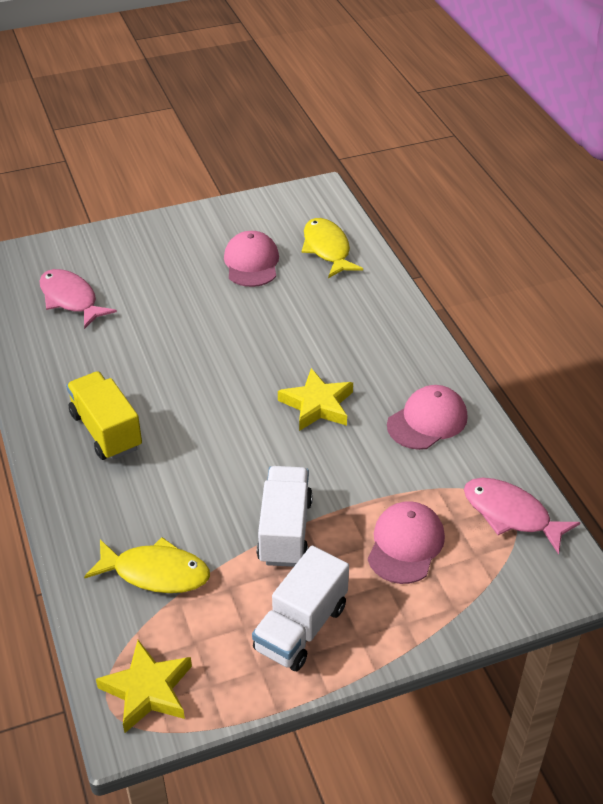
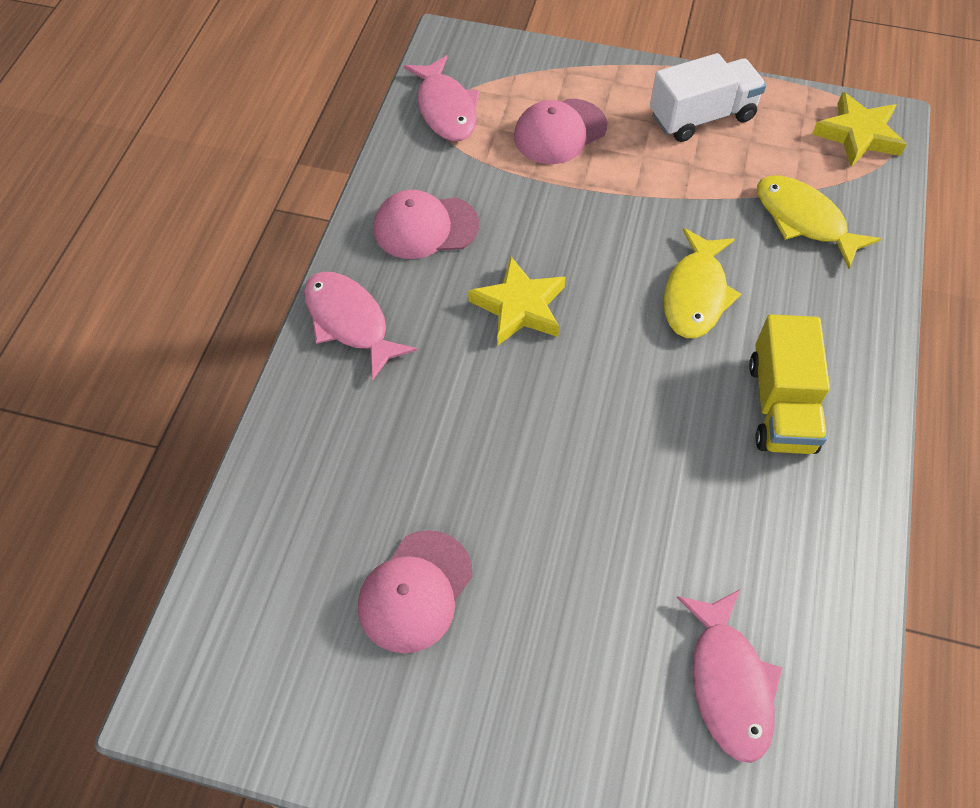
camera: 145 degrees left, 15 degrees up
(285, 531) = (657, 196): white truck -> none
(327, 249) = (289, 550): yellow fish -> yellow fish (696, 294)
(410, 347) = (350, 322): none -> pink fish

